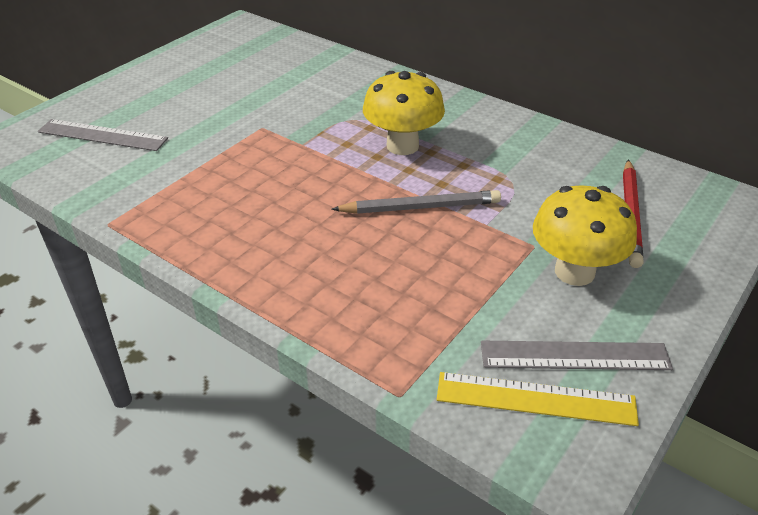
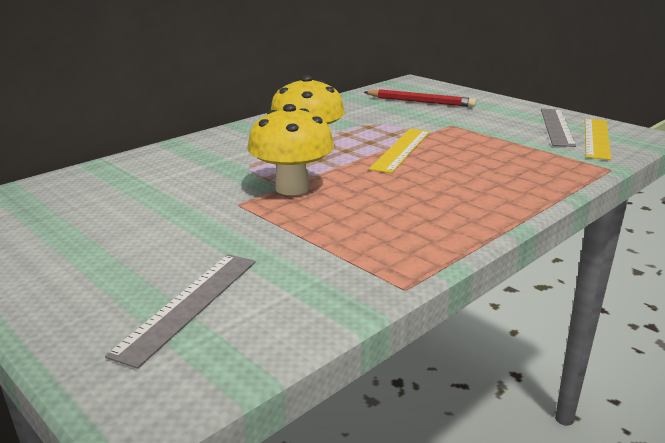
camera: 80 degrees left, 15 degrees down
(421, 207) = (401, 150): grey pencil -> yellow ruler
(574, 272) = (478, 119): yellow mushroom -> yellow mushroom (292, 188)

